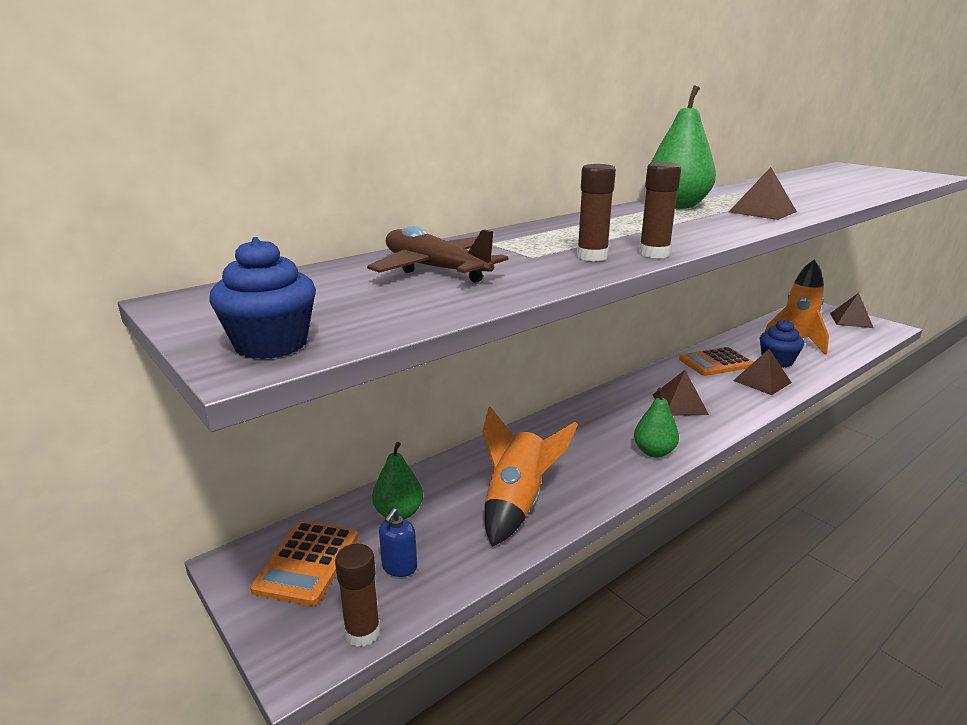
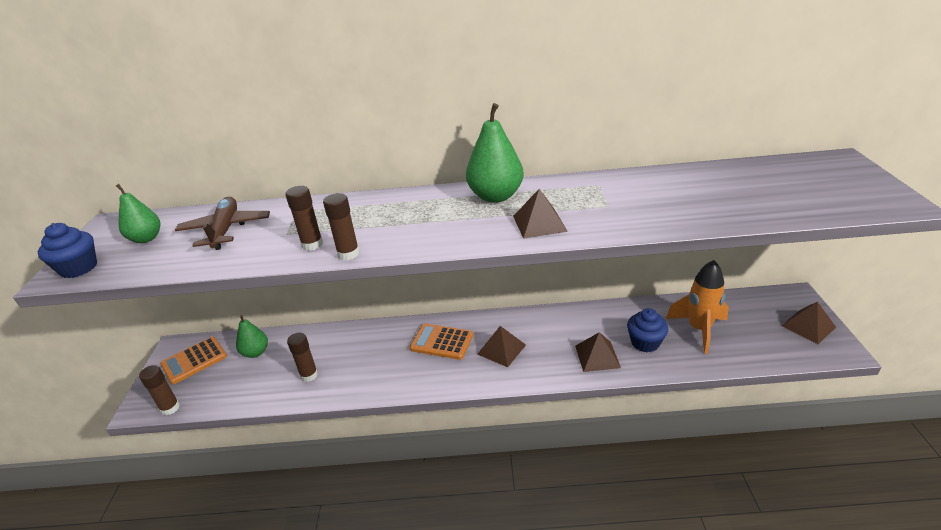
camera: 40 degrees right, 10 degrees up
(399, 567) = (219, 383): blue soap dispenser -> none
(516, 504) = (309, 375): orange rocket -> brown glue stick
(654, 452) = (426, 378): green pear -> green pear (146, 238)
(715, 363) = (589, 323): orange calculator -> orange calculator (441, 342)

